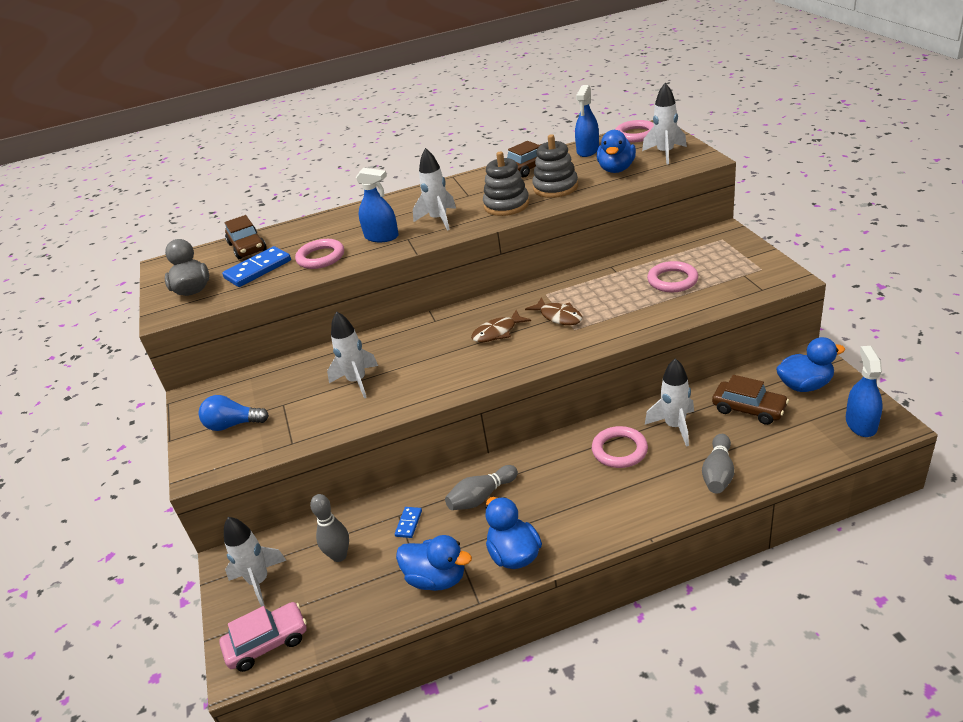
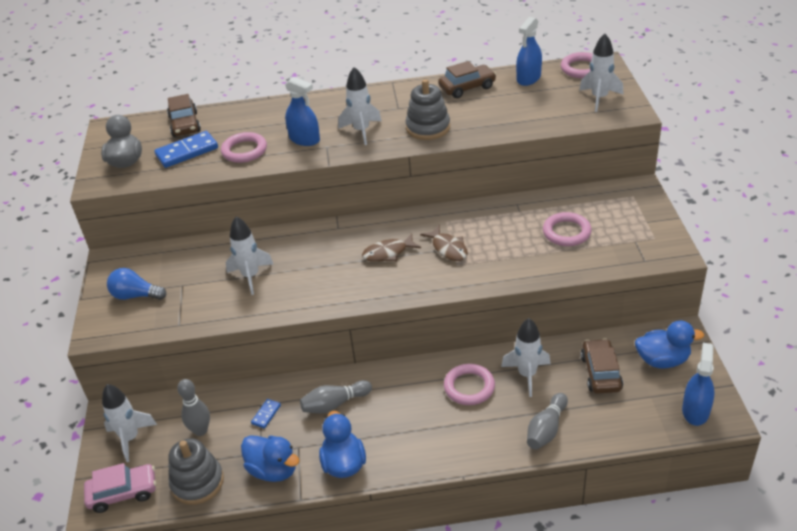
camera: 10 degrees right, 5 degrees up
(555, 187) = (480, 117): grey stacking toy -> grey stacking toy (197, 482)
(616, 169) = (545, 107): blue duck -> none
(749, 409) = (600, 373): brown car -> brown car turned 135 degrees counterclockwise

